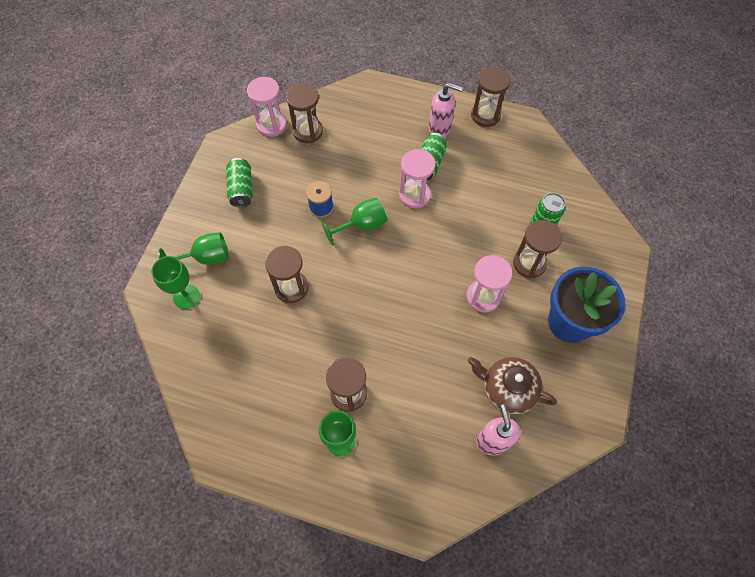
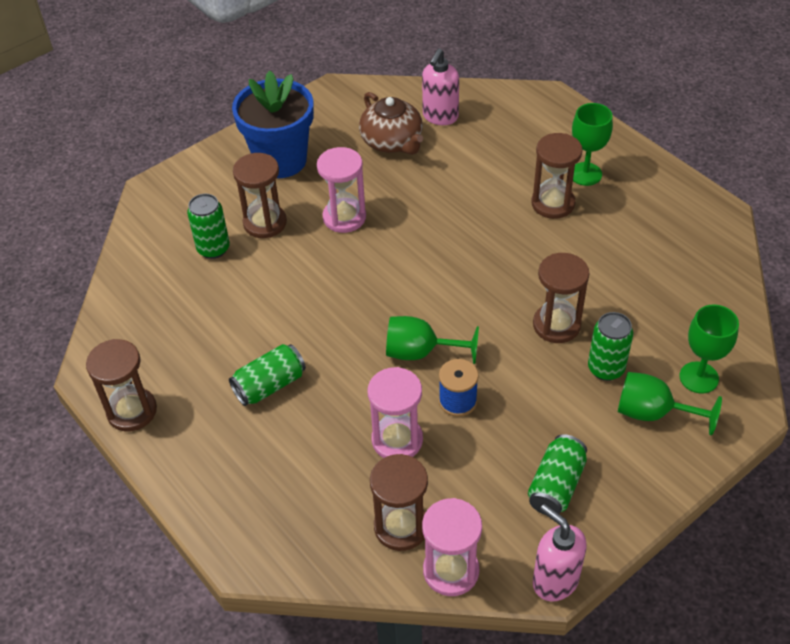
camera: 145 degrees left, 15 degrees down
(246, 272) = (606, 368): none -> green can
(414, 195) = (324, 355): pink hourglass -> pink hourglass (397, 440)
(440, 128) = (210, 425): pink soap dispenser -> pink soap dispenser (555, 580)

